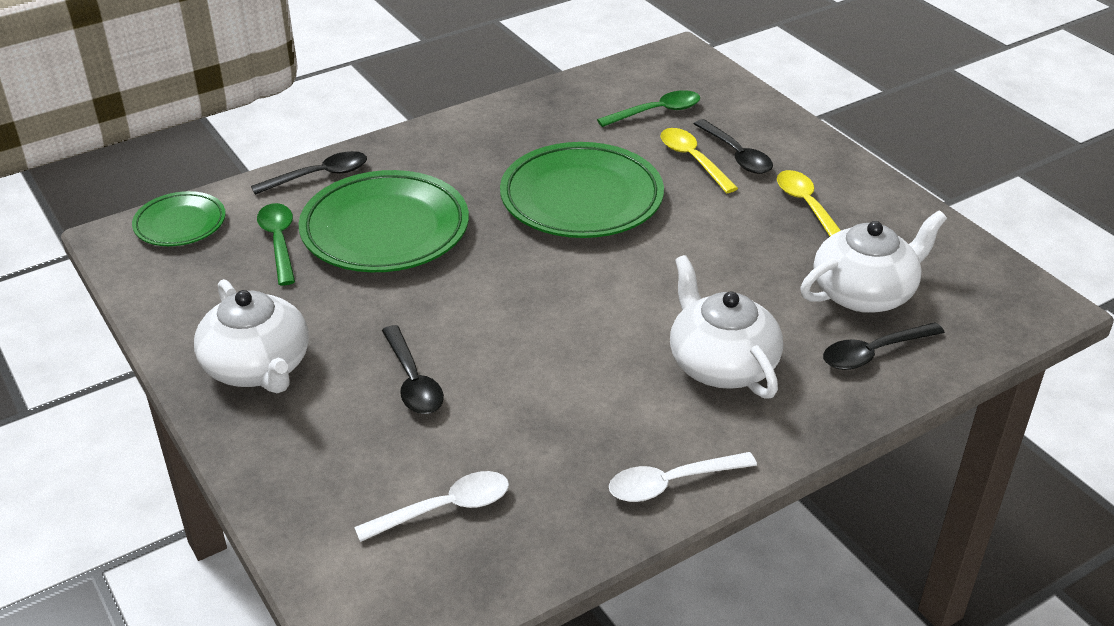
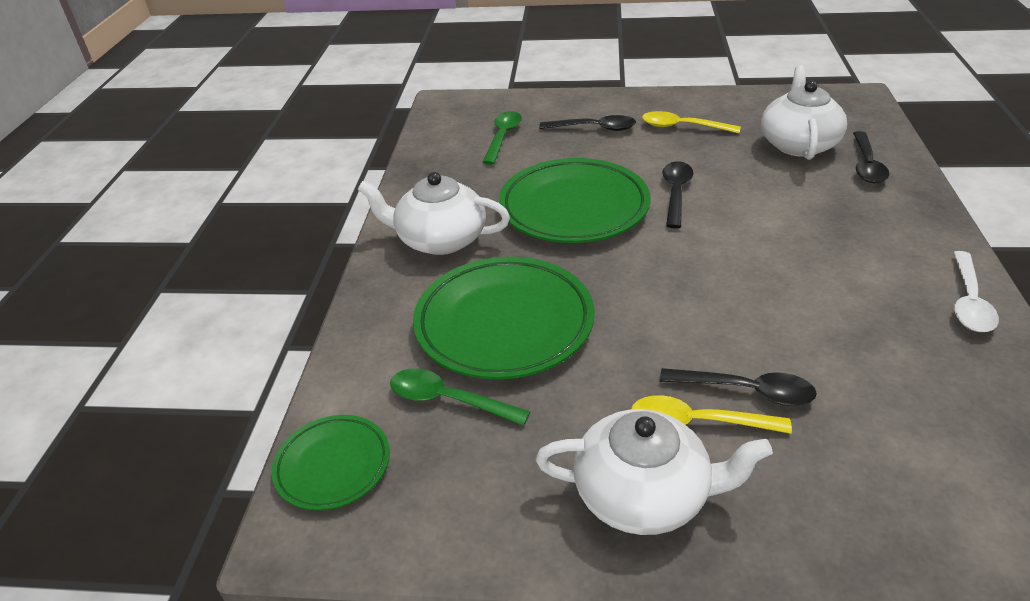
camera: 50 degrees left, 0 degrees up
(319, 176) = (372, 333): black spoon -> black spoon (676, 193)
(444, 509) = (946, 441): white spoon -> none
(693, 160) = (580, 146): yellow spoon -> yellow spoon (697, 422)
(721, 364) = (836, 226): white teapot -> white teapot (440, 239)

